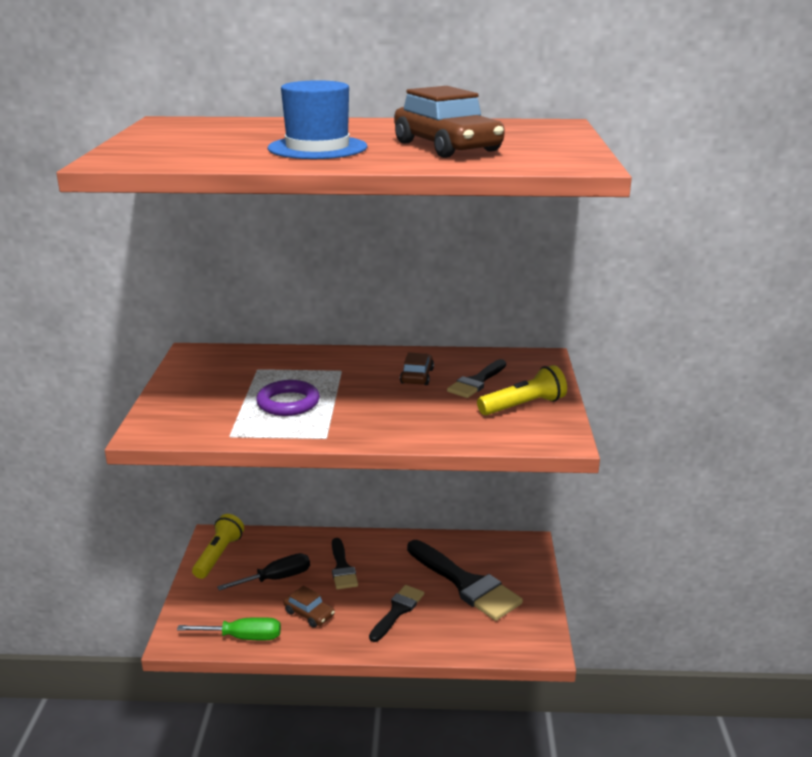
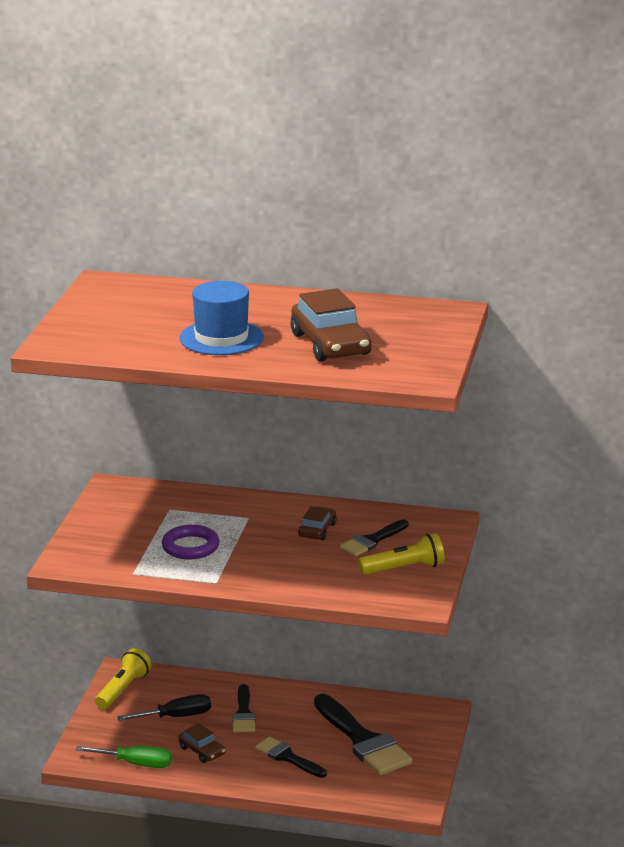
camera: 10 degrees right, 0 degrees up
(397, 611) = (287, 757): black brush -> black brush turned 90 degrees counterclockwise

